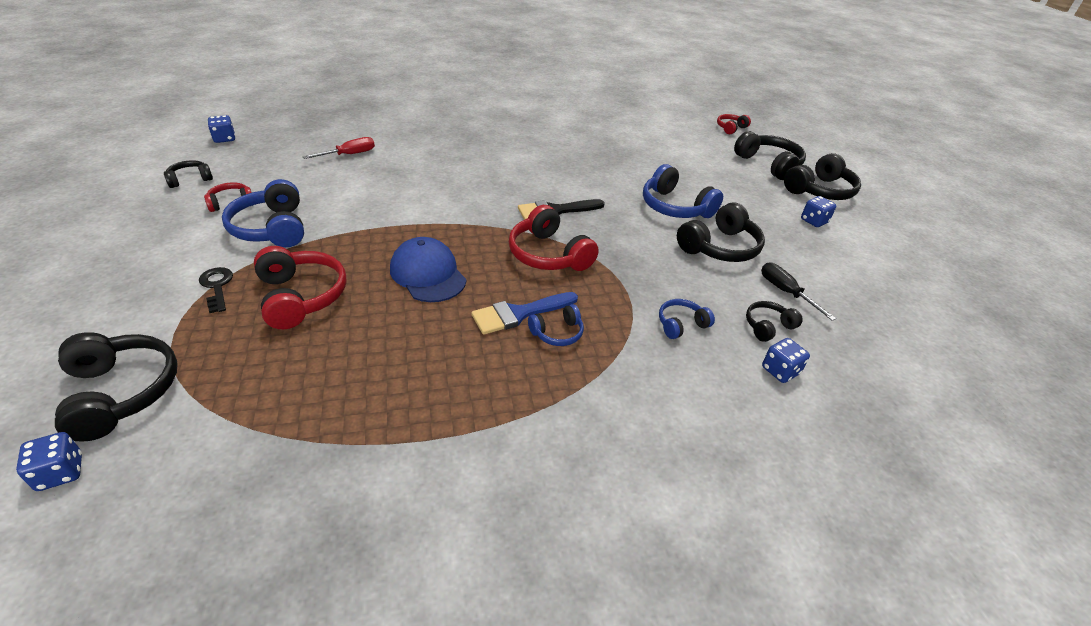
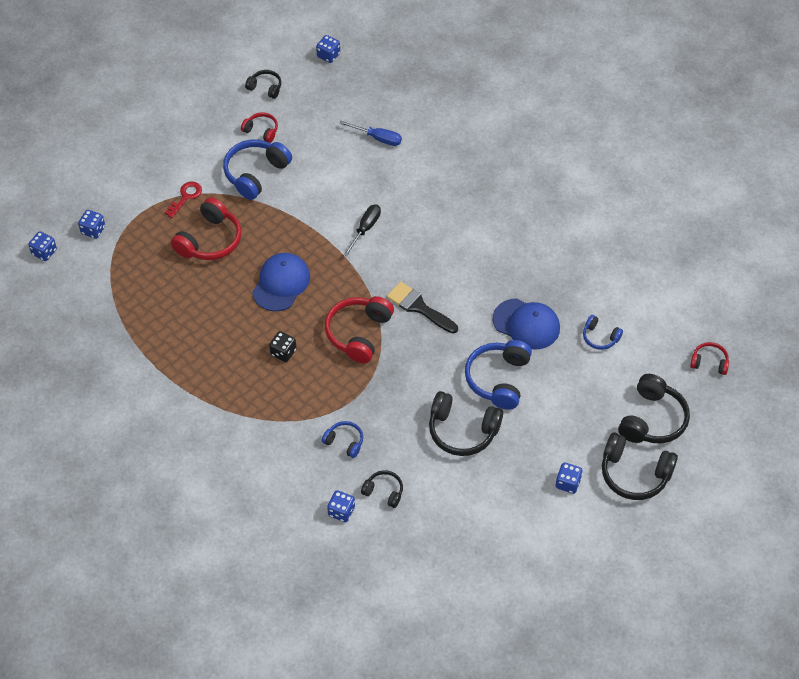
camera: 60 degrees right, 15 degrees up
(121, 392) = (93, 230): black headphones -> blue dice
(217, 286) = (186, 197): black key -> red key
(349, 154) = (378, 138): red screwdriver -> blue screwdriver
(519, 314) = (283, 352): blue brush -> black dice
(557, 333) = (282, 381): blue headphones -> blue headphones (600, 337)
(628, 173) = (526, 324): none -> blue cap
(785, 292) = (436, 491): black screwdriver -> black screwdriver (365, 229)

